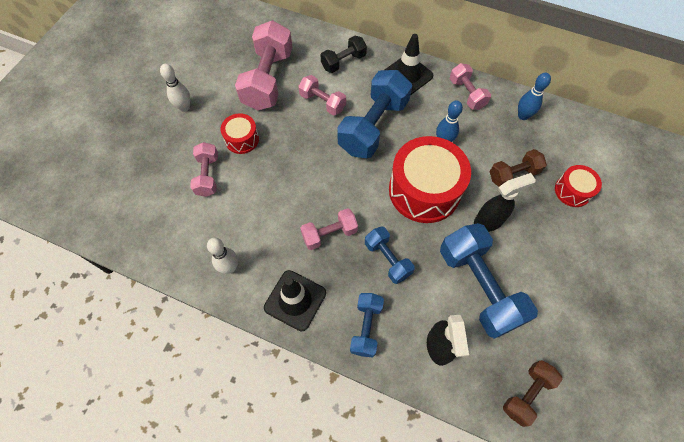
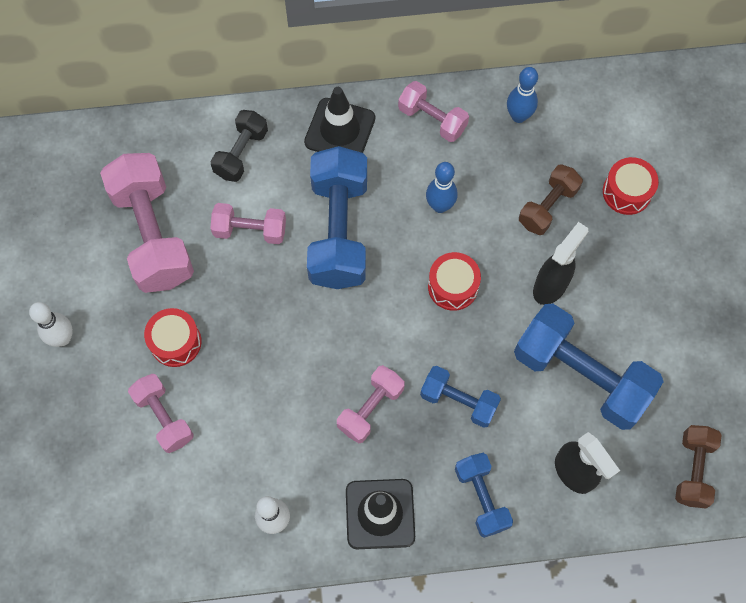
camera: 30 degrees left, 5 degrees up
(424, 190) = (453, 286): red drum -> red drum, size x0.50

